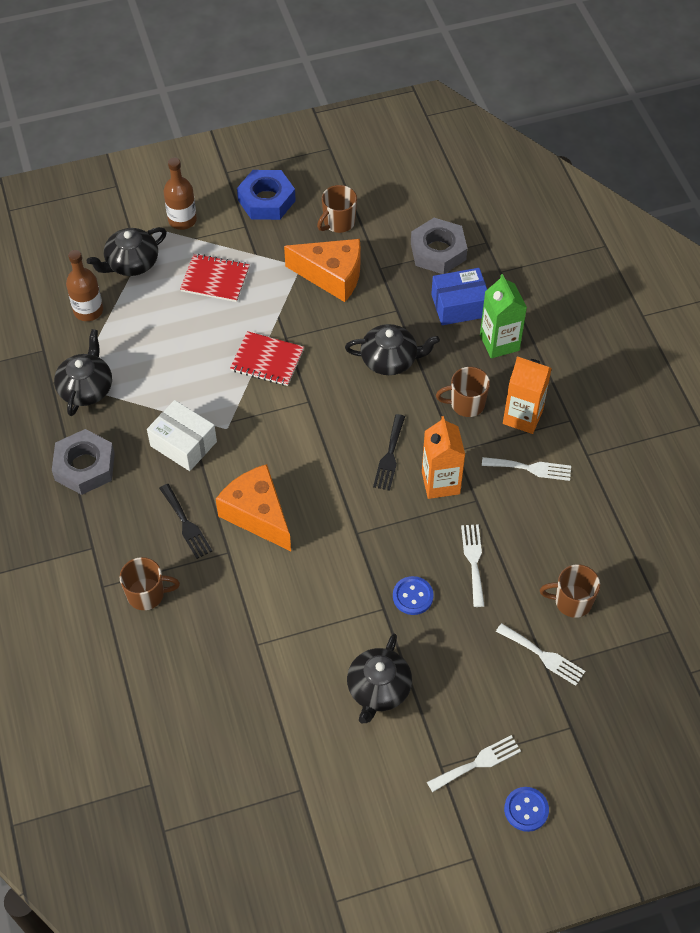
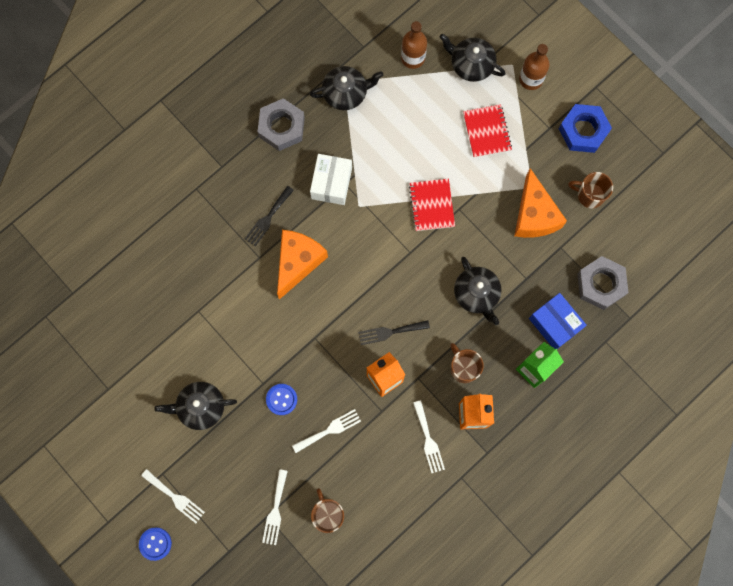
camera: 65 degrees right, 20 degrees up
(147, 594) = (203, 220): brown mug -> none

